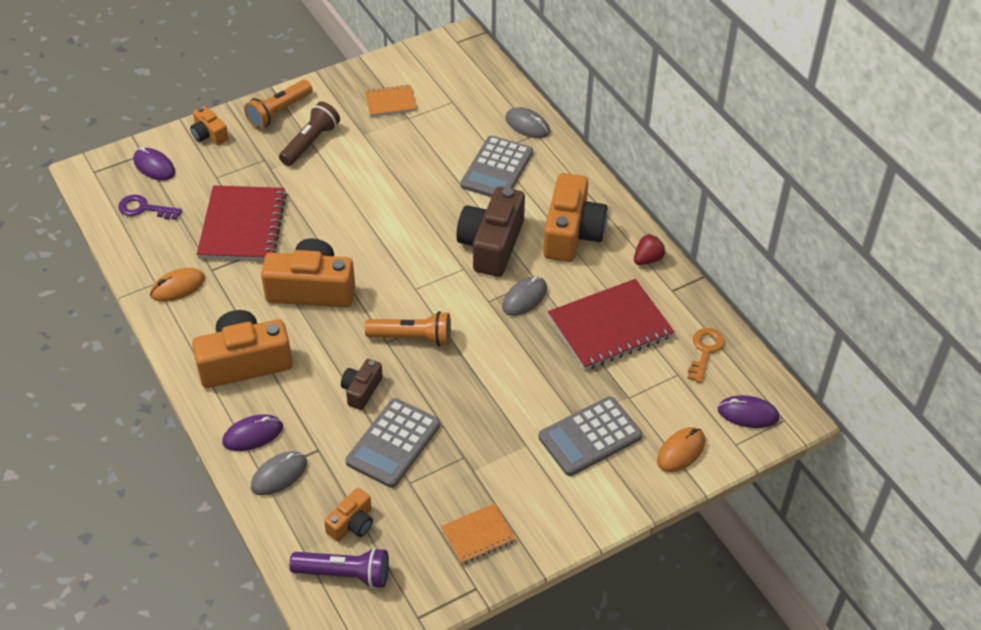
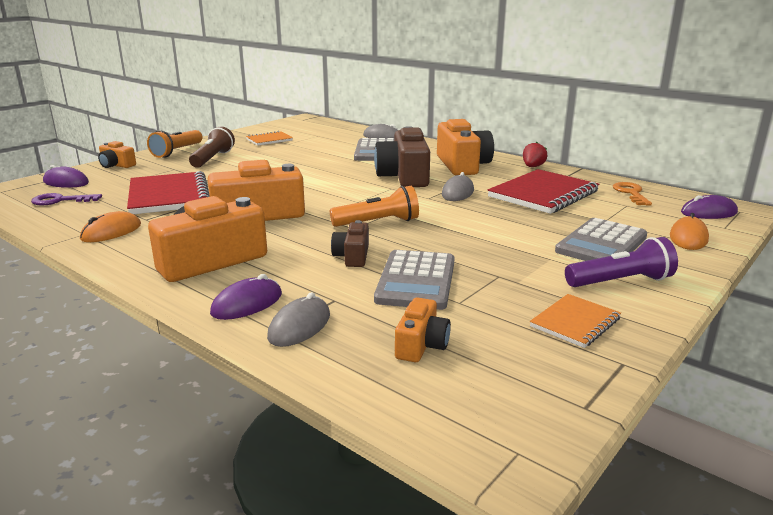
camera: 20 degrees left, 25 degrees down
(344, 574) = (450, 390): purple flashlight -> purple flashlight (620, 282)

